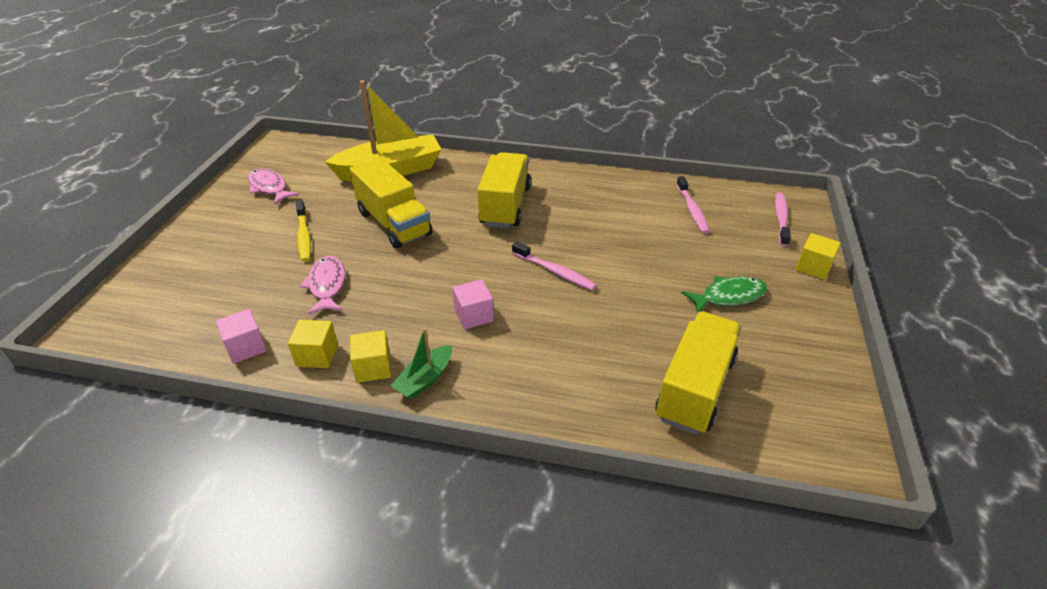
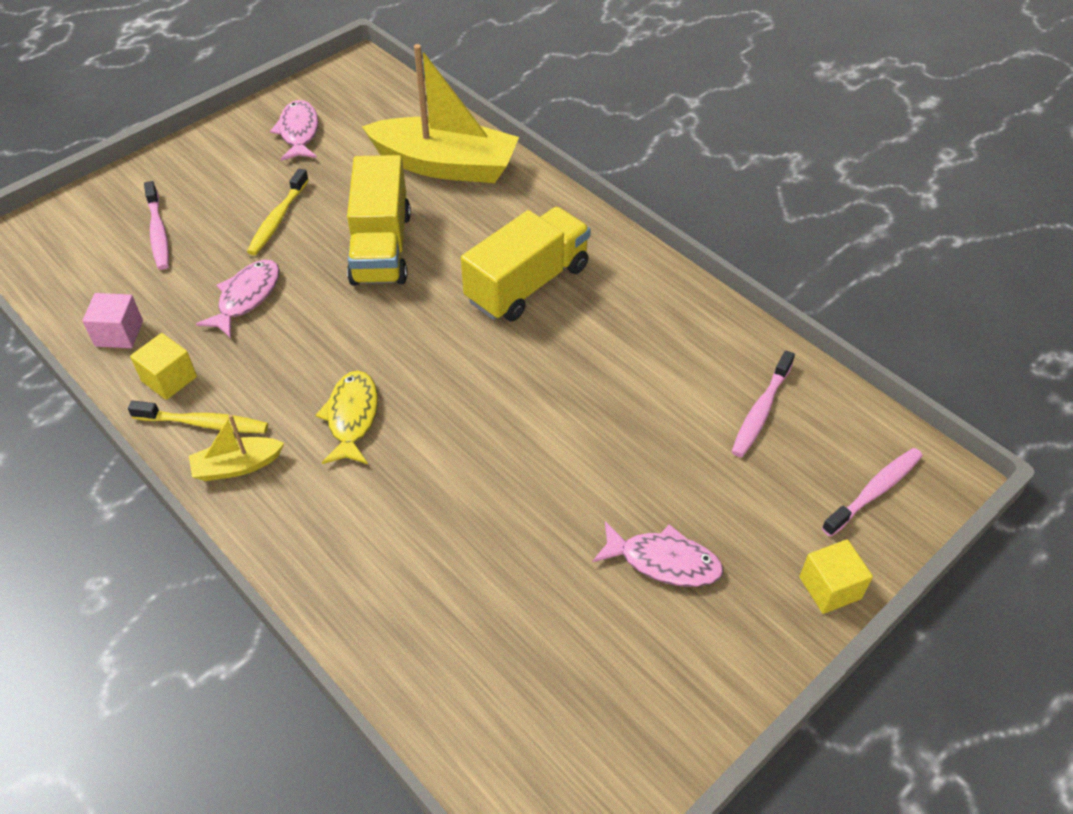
camera: 35 degrees right, 10 degrees up
(373, 367) = (204, 423): yellow cube -> yellow toothbrush
(425, 379) = (237, 466): green boat -> yellow boat
(474, 315) = (352, 417): pink cube -> yellow fish
(555, 272) = (492, 409): pink toothbrush -> pink toothbrush (158, 233)
(695, 388) = (491, 649): yellow truck -> none
(728, 296) = (664, 562): green fish -> pink fish

